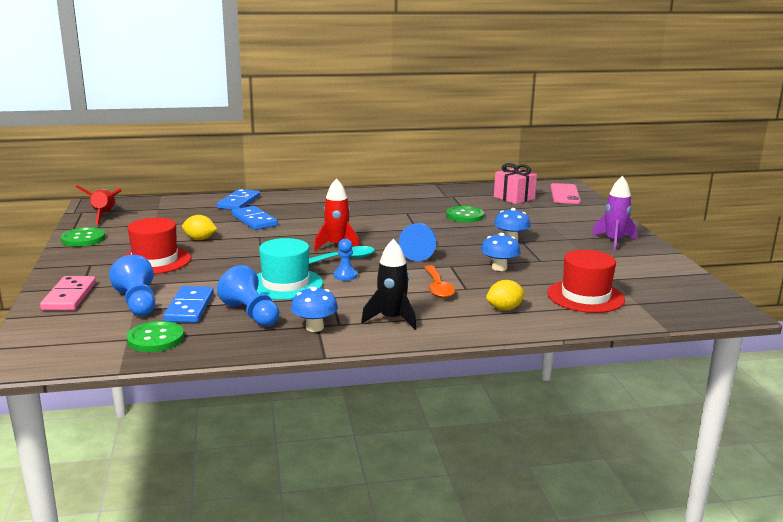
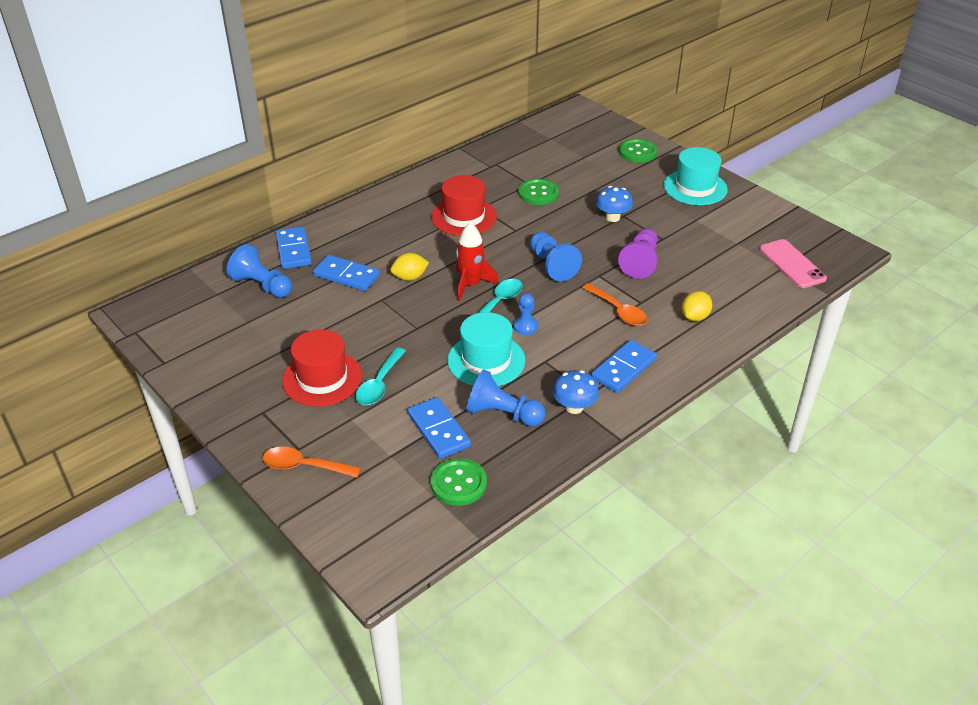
camera: 30 degrees left, 20 degrees up
(69, 296) = (304, 466): pink domino -> orange spoon
(83, 239) = (200, 376): green button -> green button (637, 152)
(104, 216) = (171, 328): red rocket -> none
(137, 303) = (383, 445): blue pawn -> blue pawn (262, 285)
(188, 274) = (379, 384): none -> turquoise spoon
(200, 239) = (326, 327): yellow lemon -> yellow lemon (410, 277)
(392, 319) = (623, 369): black rocket -> blue domino
(499, 268) = (640, 262): blue mushroom -> purple pawn
(514, 198) = (554, 147): pink gift -> none
(565, 194) = (593, 126): pink phone -> pink phone (792, 264)
(585, 296) = (738, 275): red hat -> red hat (464, 217)
(614, 241) = (695, 187): purple rocket -> turquoise hat

